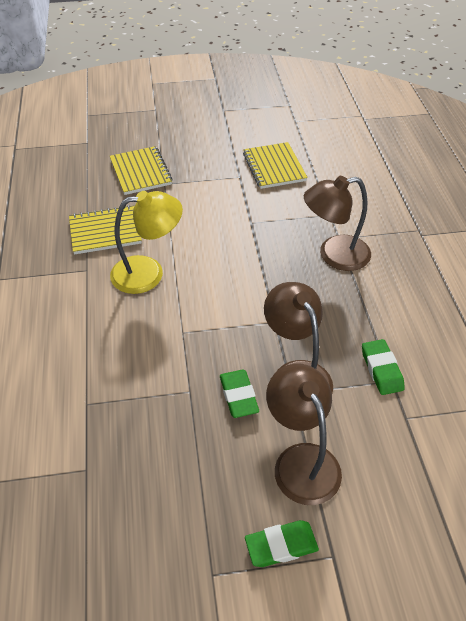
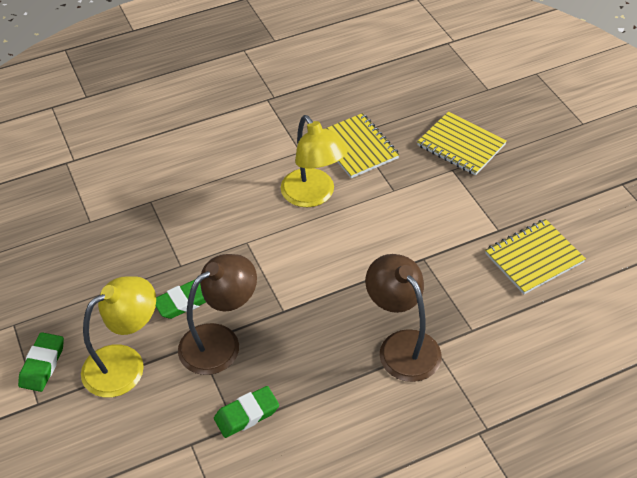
camera: 75 degrees right, 0 degrees up
(140, 172) = (461, 145): yellow notebook -> yellow notebook turned 75 degrees clockwise
(281, 545) = (42, 364): green eraser -> green eraser turned 45 degrees clockwise
(301, 460) = (125, 363): brown lamp -> yellow lamp

